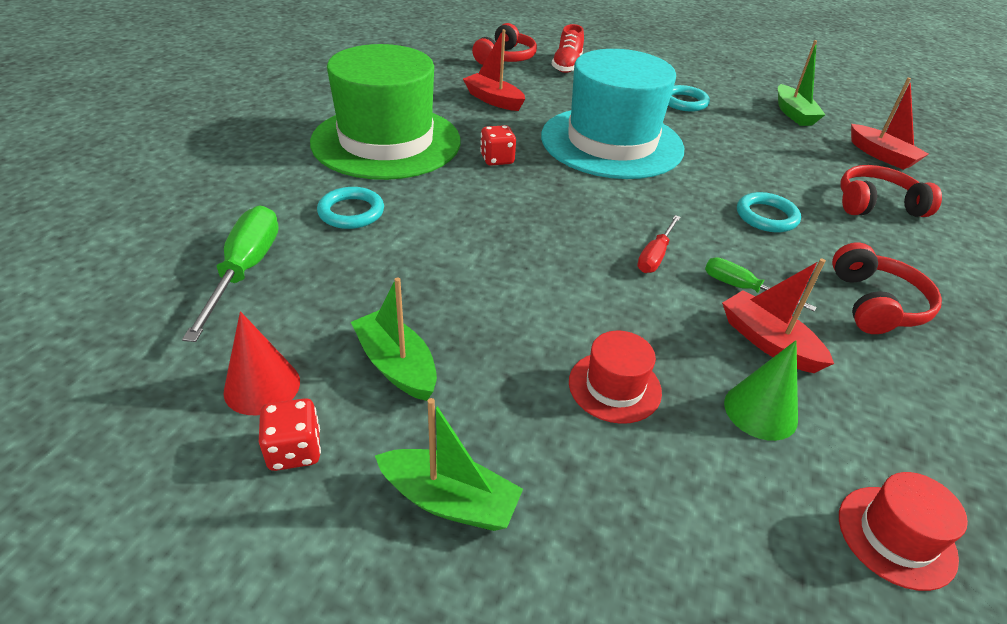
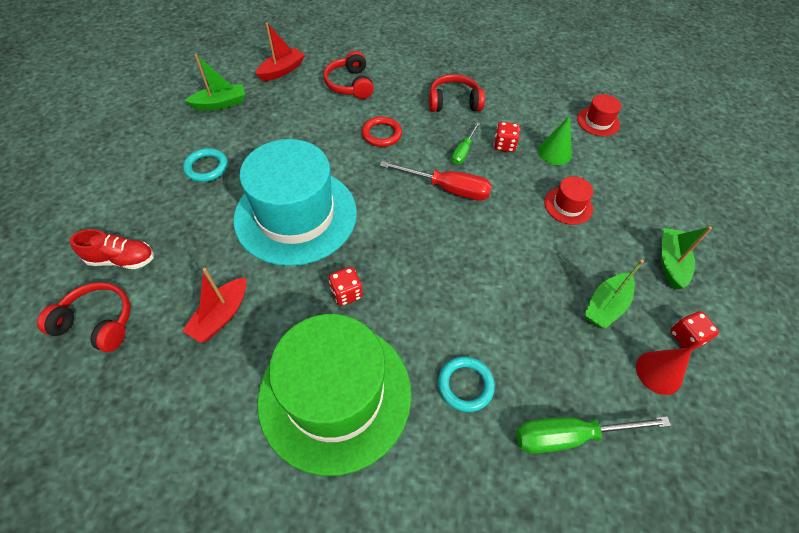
camera: 100 degrees left, 15 degrees up
(655, 256) = (447, 189): red screwdriver -> red screwdriver, size x1.69
(766, 216) = (381, 134): turquoise ring -> red ring
(768, 342) = (504, 145): red boat -> red dice

